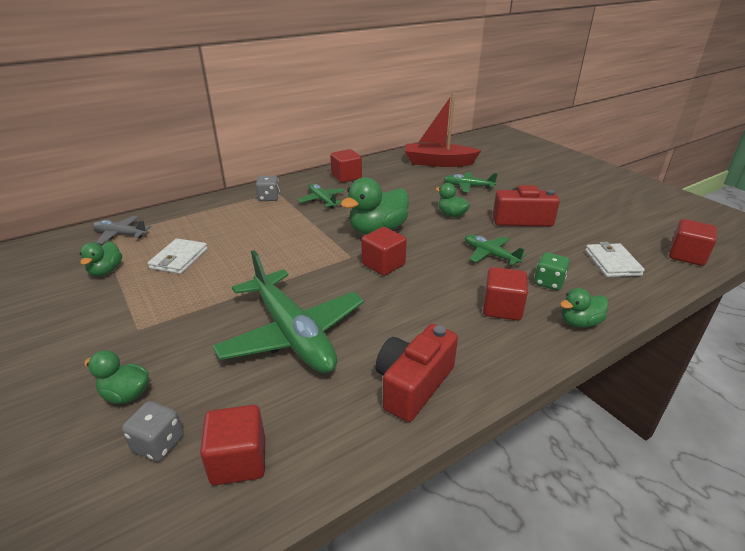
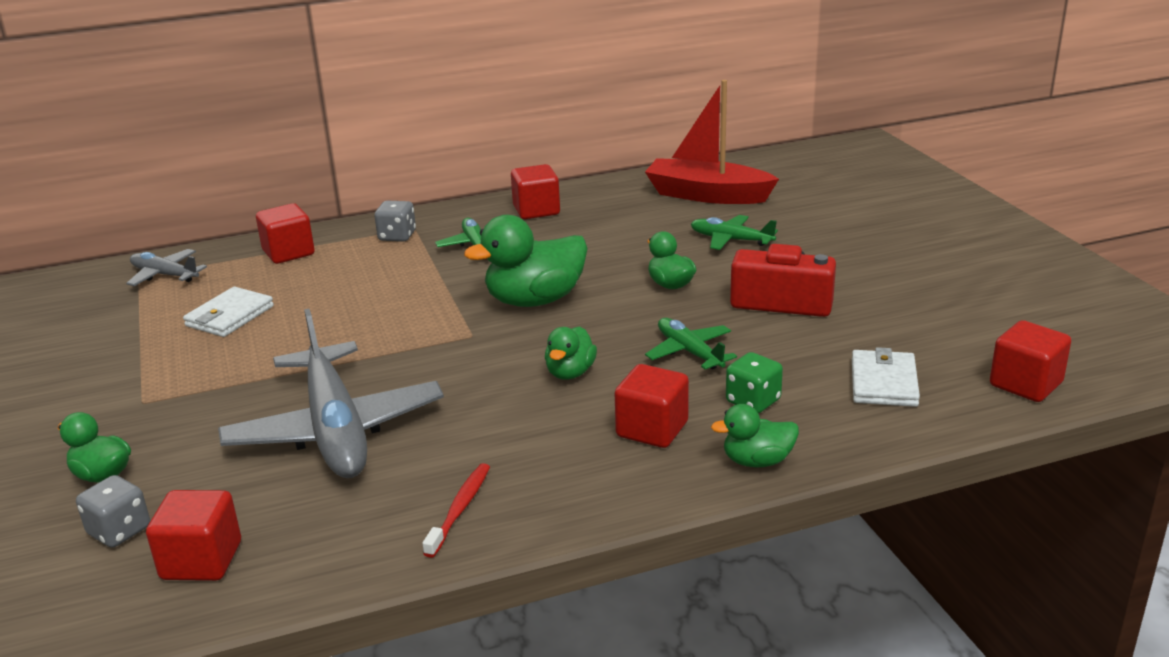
camera: 15 degrees right, 5 degrees down
(106, 271) = (129, 324): green duck -> green duck (570, 373)
(293, 334) = (335, 430): green plane -> grey plane
(383, 265) = (514, 351): red cube -> red cube (288, 253)
(413, 384) = (460, 509): red camera -> red toothbrush

